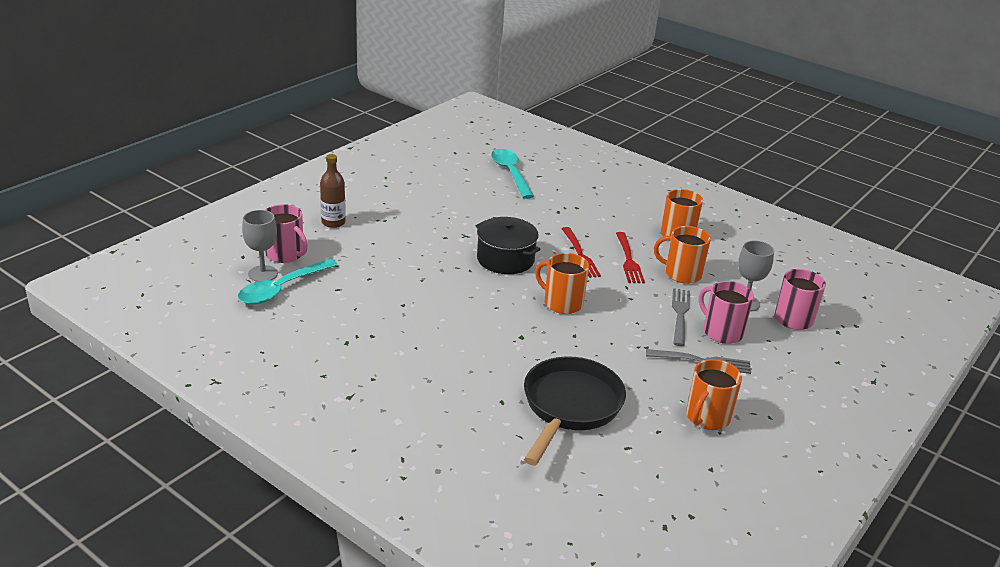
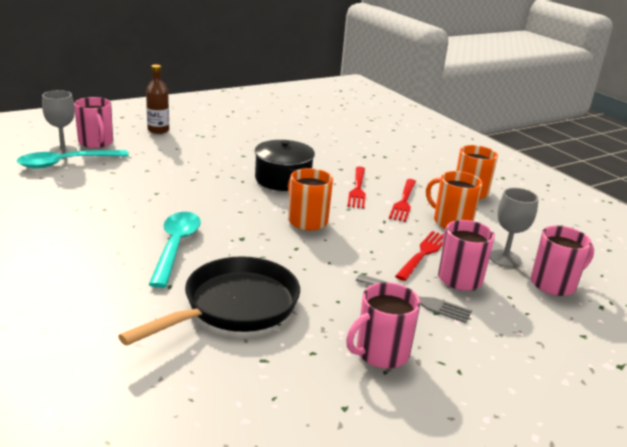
camera: 20 degrees right, 5 degrees down
(510, 173) = (344, 125): turquoise spoon -> turquoise spoon (175, 247)
(680, 314) = (423, 253): grey fork -> red fork
(707, 417) = (381, 353): orange mug -> pink mug

